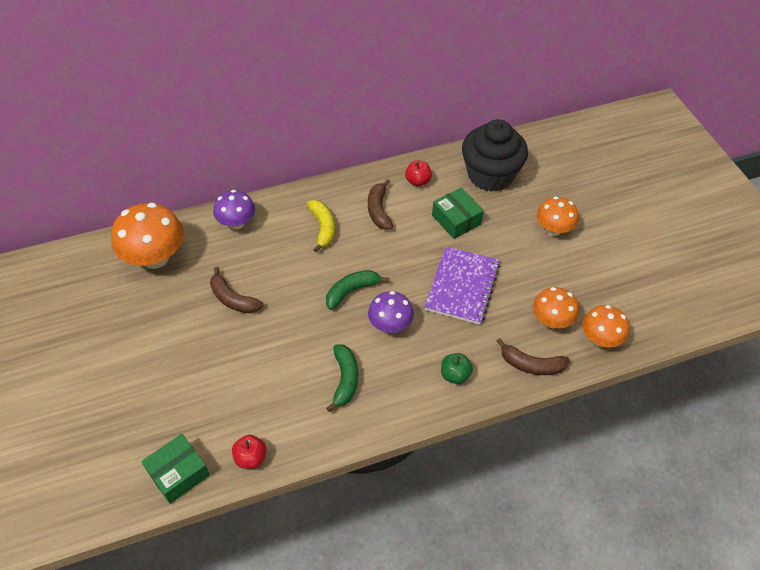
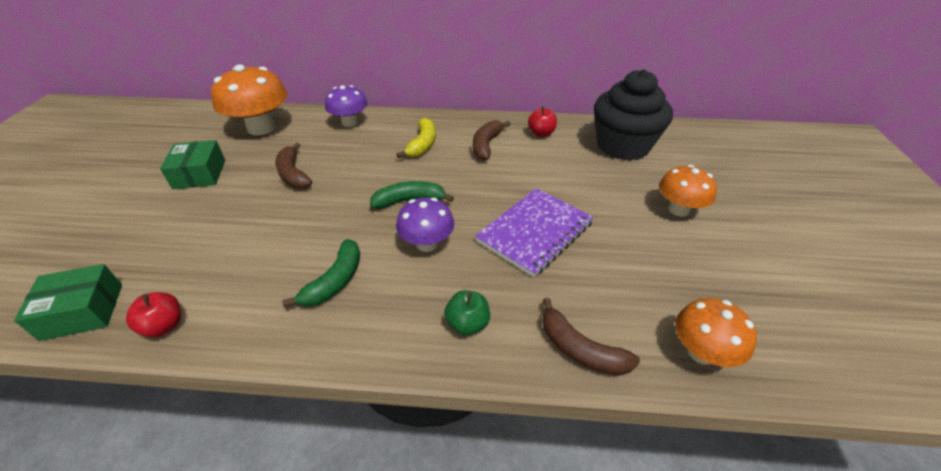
camera: 25 degrees right, 10 degrees down
(456, 220) = (563, 172): green box -> green box (199, 174)
(551, 320) = (635, 304): orange mushroom -> none

